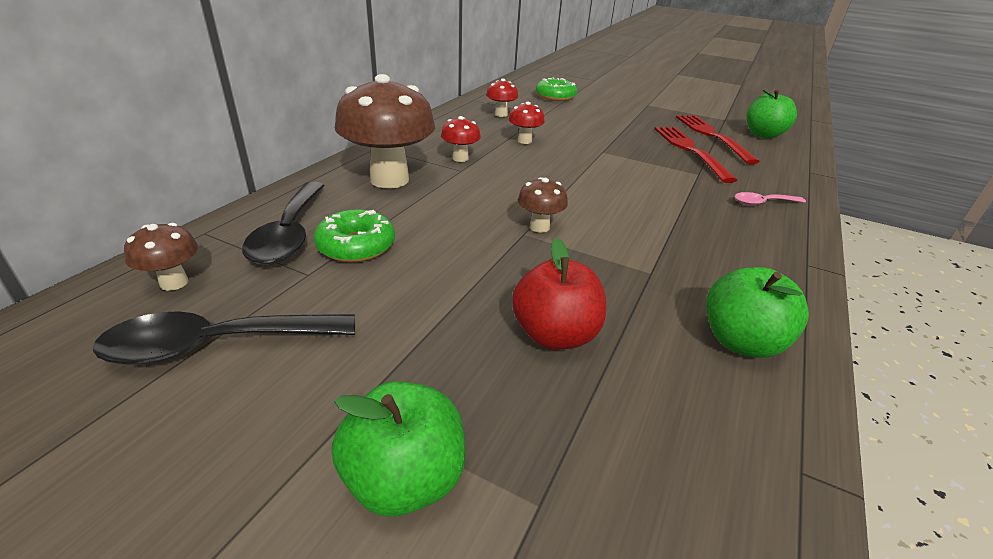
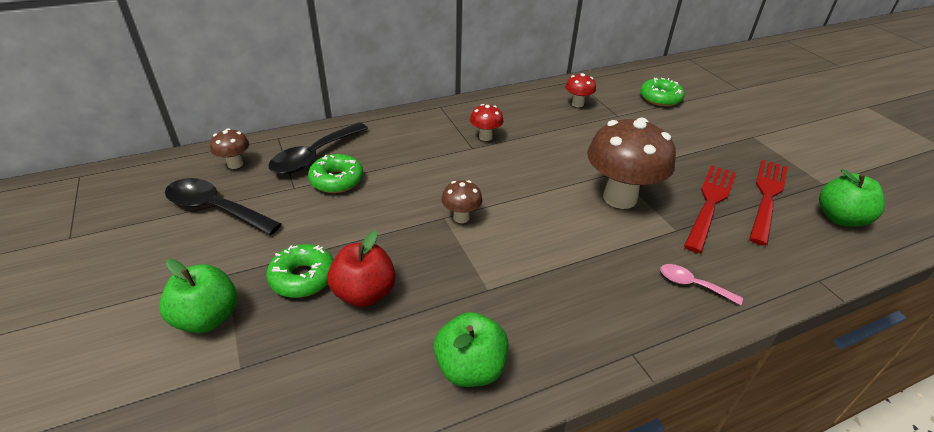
camera: 40 degrees right, 5 degrees up
(389, 180) = (414, 138): brown mushroom -> brown mushroom (619, 198)
(464, 358) = (303, 277): none -> green donut
(524, 141) = (559, 138): red mushroom -> none

